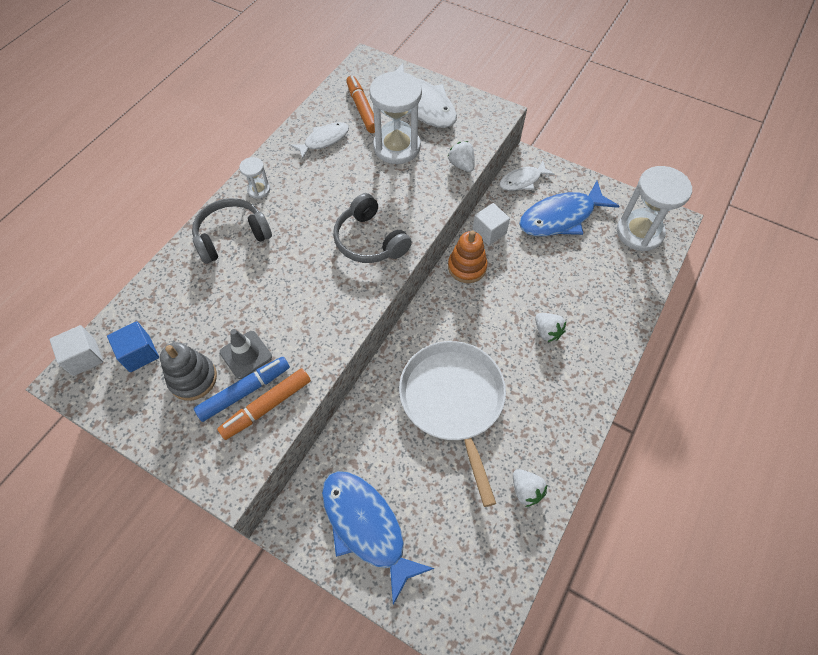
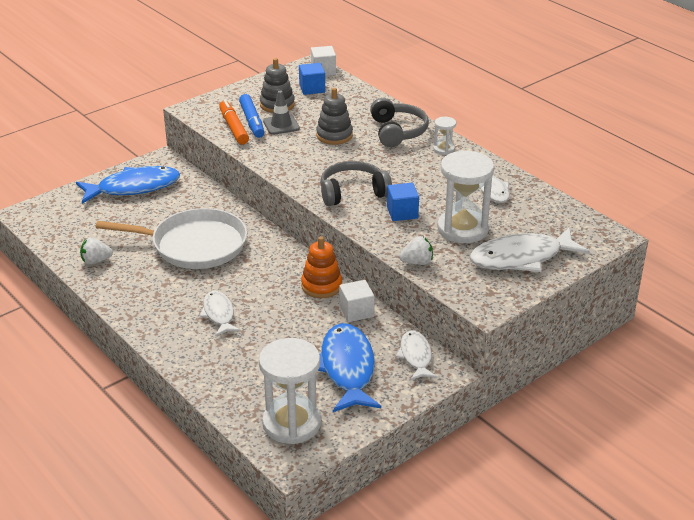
camera: 110 degrees right, 25 degrees down
(257, 291) = (334, 135): none -> grey stacking toy
(362, 109) = (529, 219): orange marker -> none
(389, 193) = (402, 213): none -> blue cube
(547, 332) = (219, 314): white strawberry -> white fish

